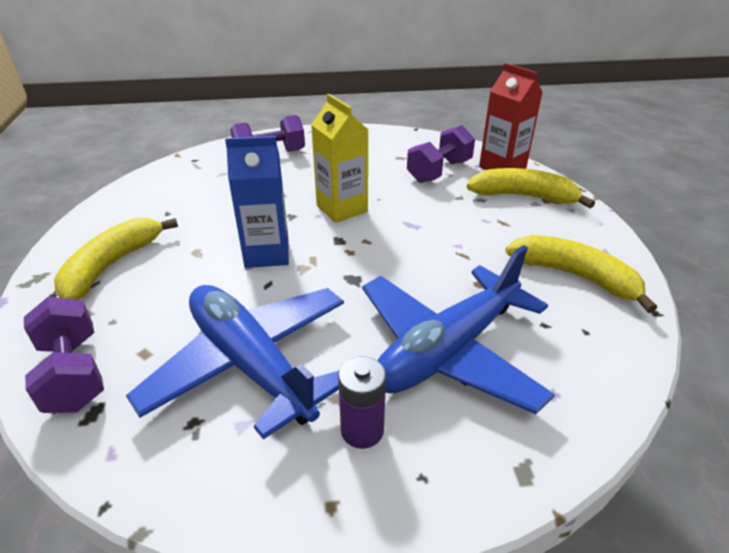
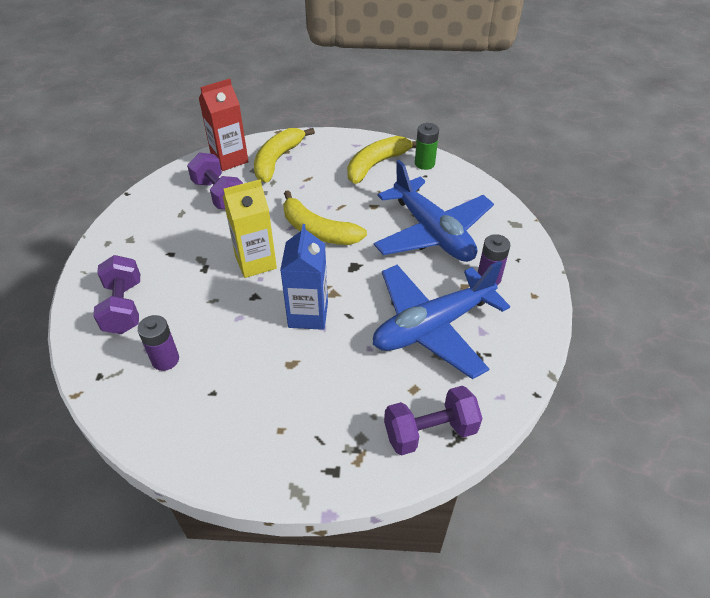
camera: 80 degrees left, 10 degrees up
(112, 265) = (294, 428): yellow banana -> yellow banana (318, 230)
(209, 183) = (165, 359): none -> purple battery
(617, 328) = (424, 163): none -> green battery

